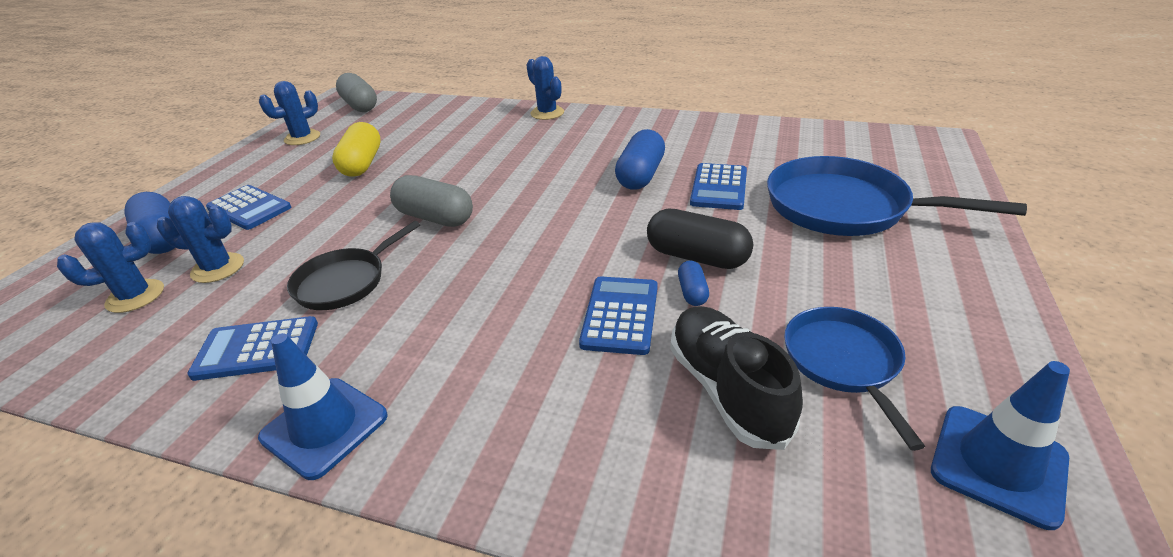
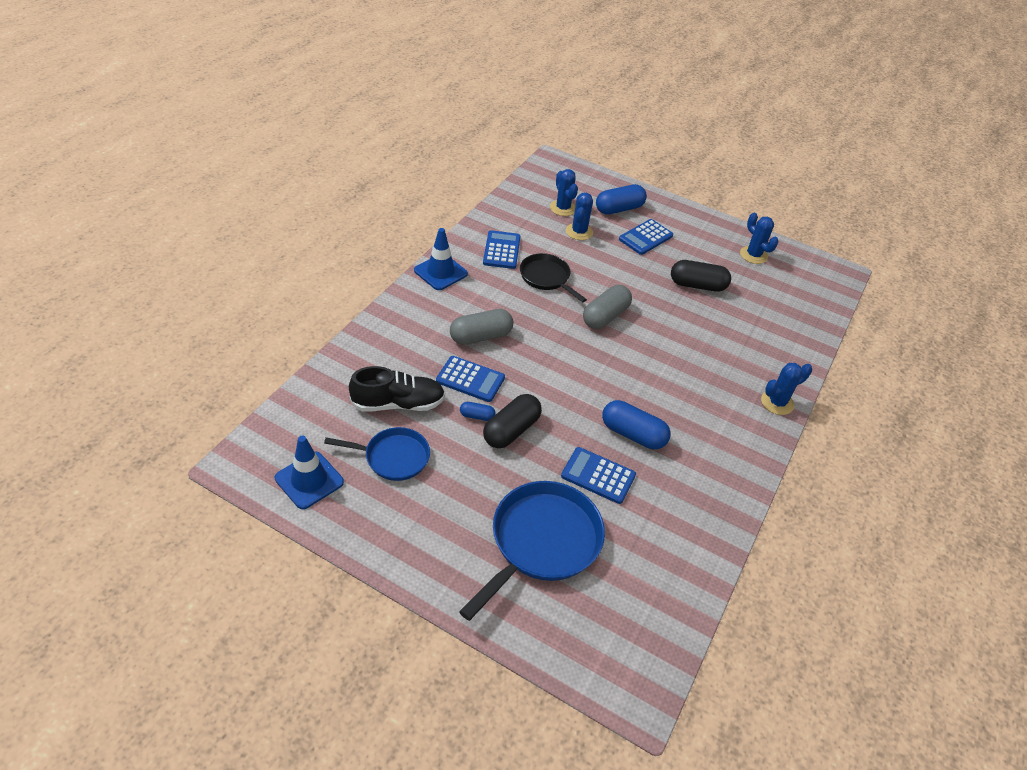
camera: 95 degrees right, 10 degrees up
(360, 105) = (818, 285): grey capsule -> grey capsule (481, 336)
(362, 164) = (697, 285): yellow capsule -> black capsule

